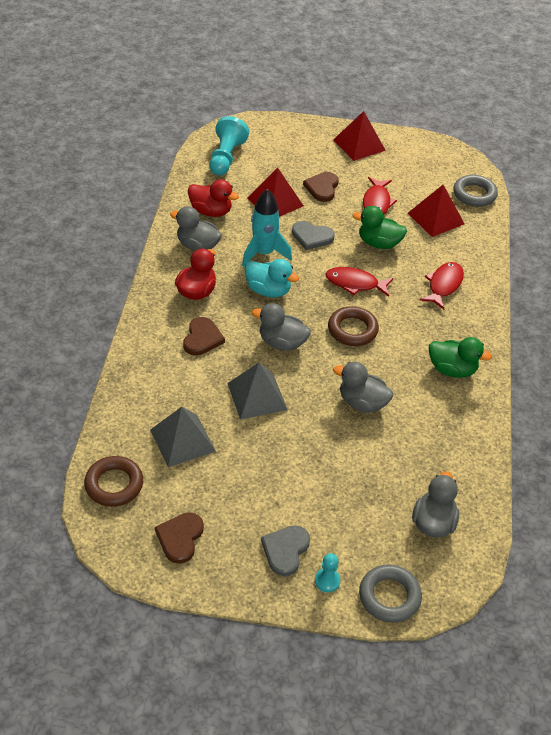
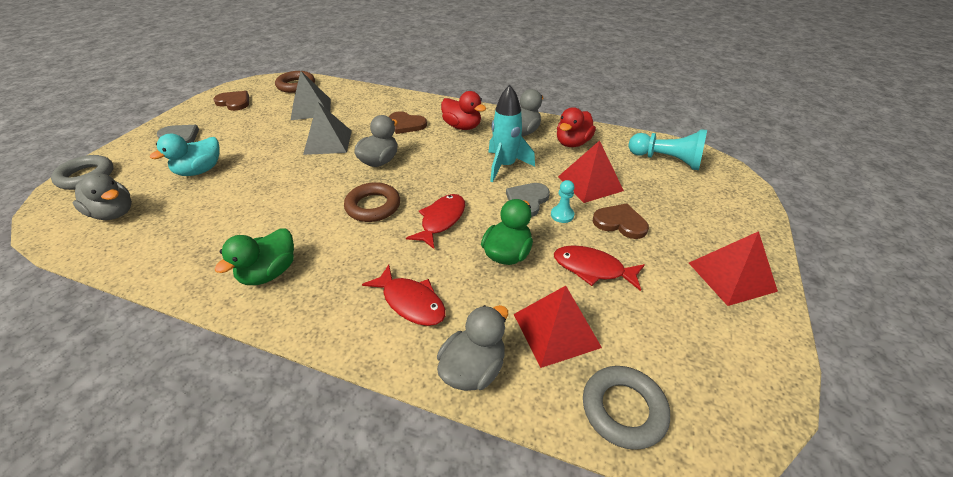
camera: 105 degrees right, 5 degrees down
(268, 290) = (450, 162): turquoise duck -> turquoise duck (200, 171)
(327, 581) = (135, 151): turquoise pawn -> turquoise pawn (562, 215)
(362, 403) = (277, 196): grey duck -> grey duck (473, 368)

